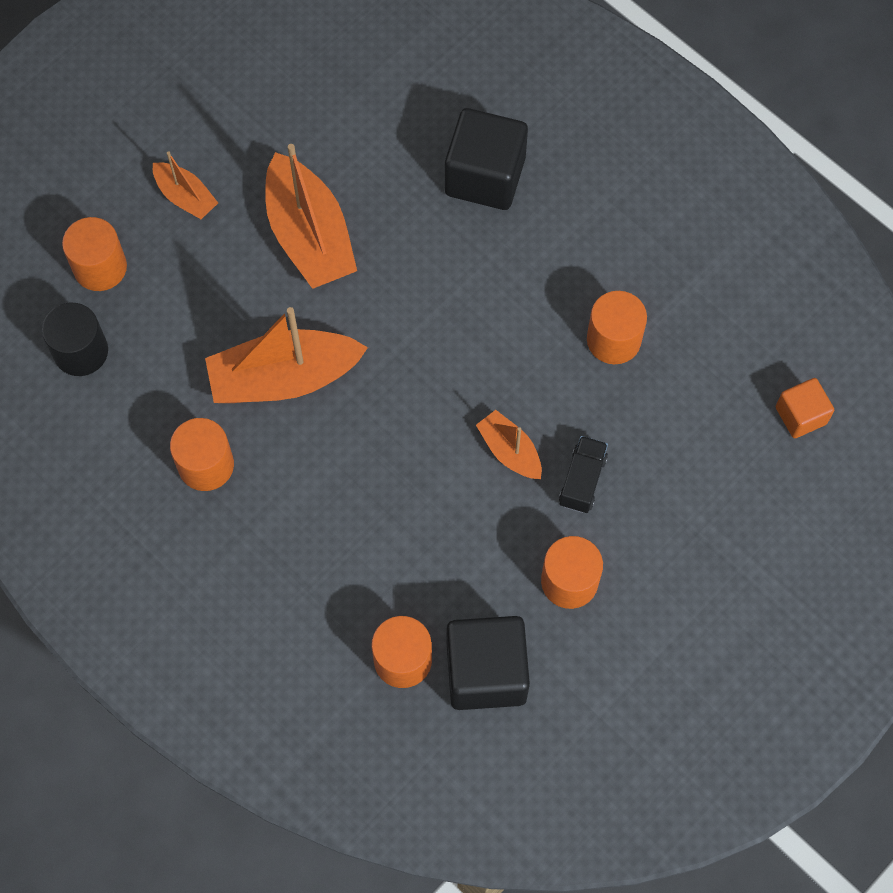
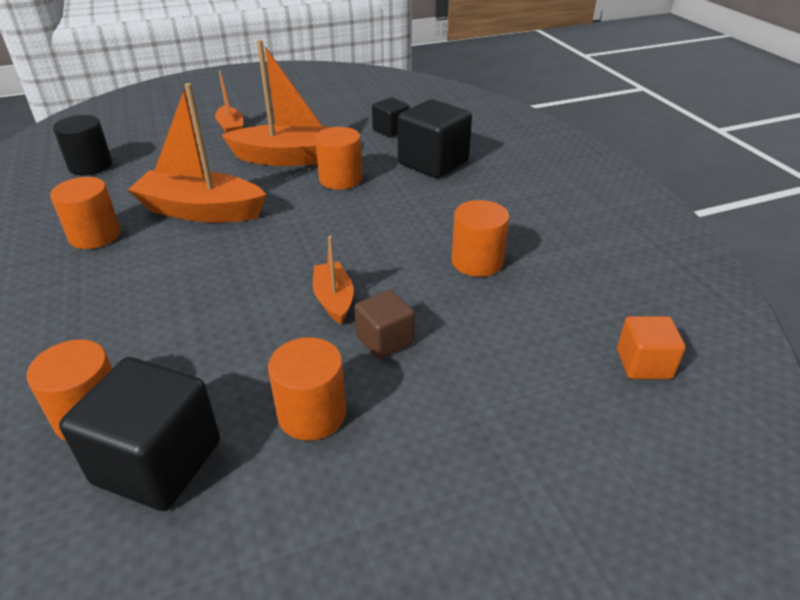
camera: 25 degrees right, 30 degrees down
(100, 267) = (148, 139): orange cylinder -> orange cylinder (340, 179)
(309, 236) = (289, 158): orange boat -> orange boat turned 90 degrees counterclockwise
(394, 119) = (390, 130): none -> black cube
(582, 480) = (384, 340): black truck -> brown cube

